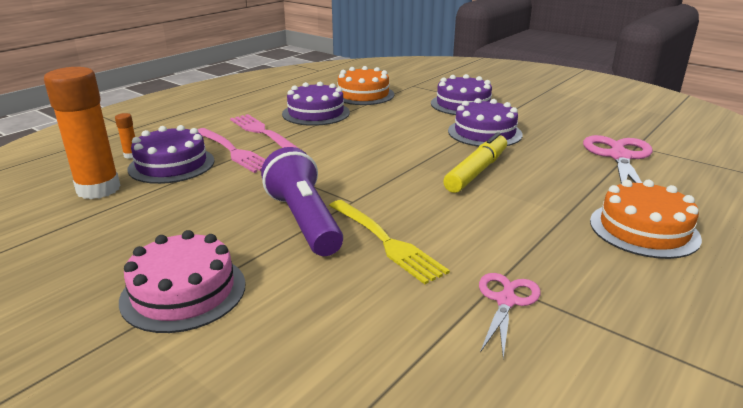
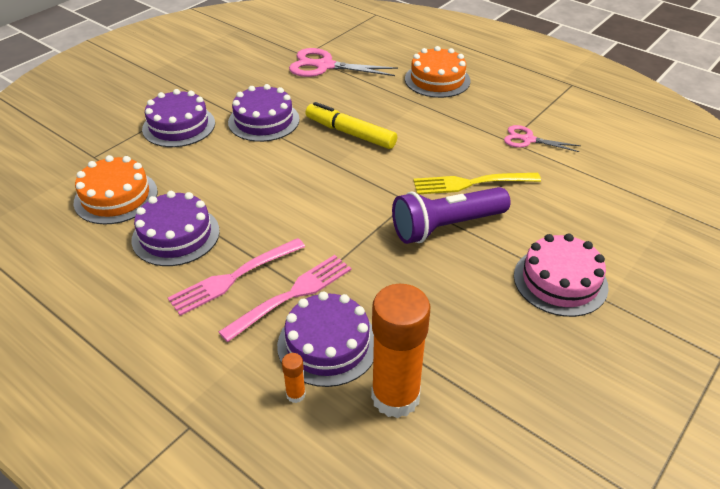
camera: 90 degrees left, 15 degrees up
(386, 242) = (471, 183): yellow fork -> yellow fork turned 150 degrees counterclockwise

